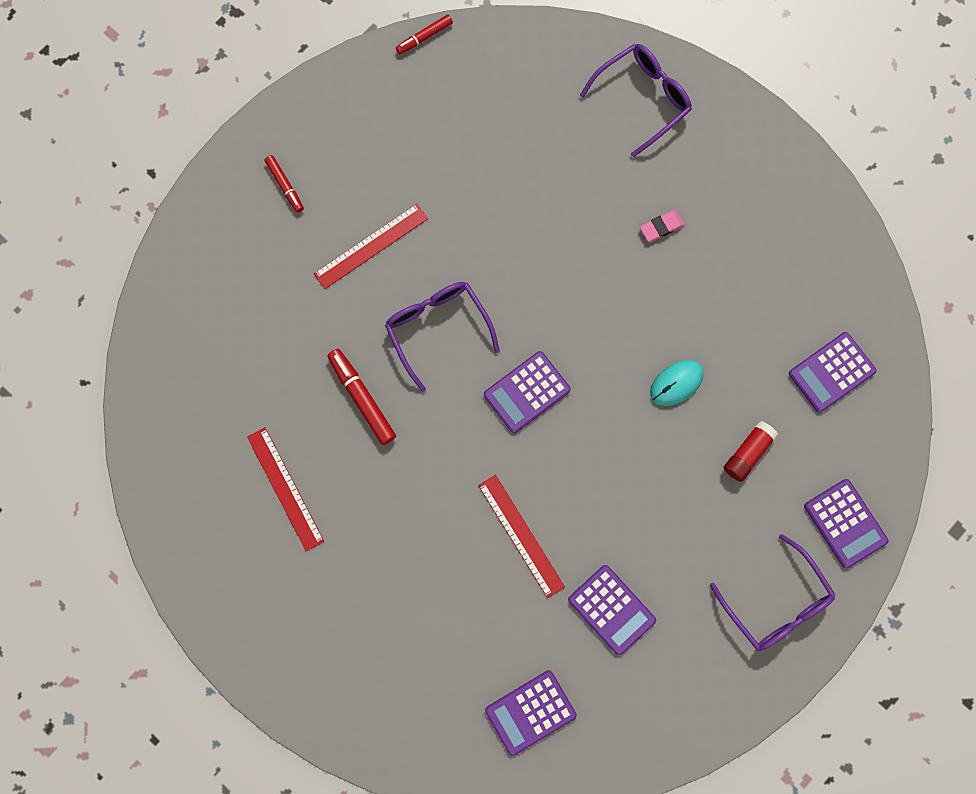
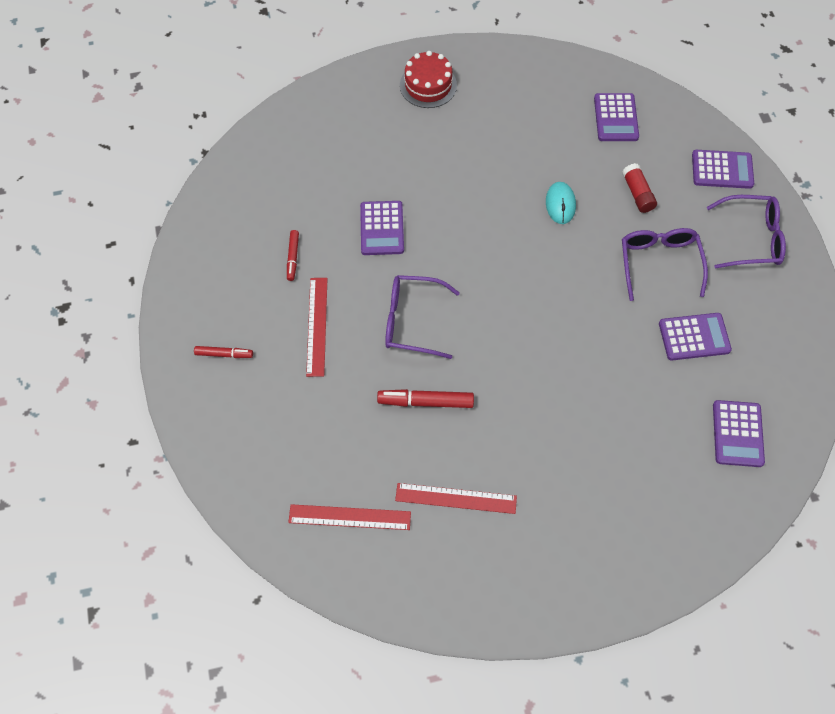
camera: 55 degrees left, 15 degrees down
(424, 37) = (195, 201): red marker -> red marker (293, 257)
(521, 535) = (602, 361): red ruler -> red ruler (349, 517)
(526, 392) = (500, 294): purple calculator -> purple calculator (382, 228)
(643, 98) = (350, 106): purple glasses -> purple glasses (659, 263)
(661, 227) = (446, 148): pink eraser -> none
(728, 155) = (428, 85): none -> red cake

